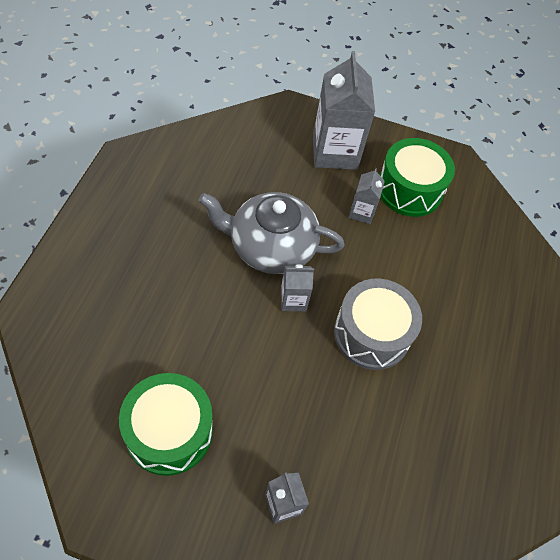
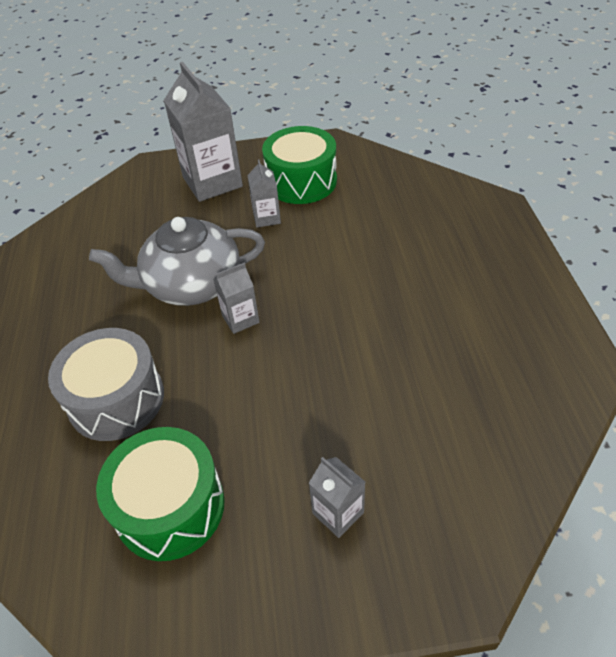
camera: 15 degrees left, 10 degrees down
(372, 333) = (337, 311): grey drum -> grey drum (116, 399)

